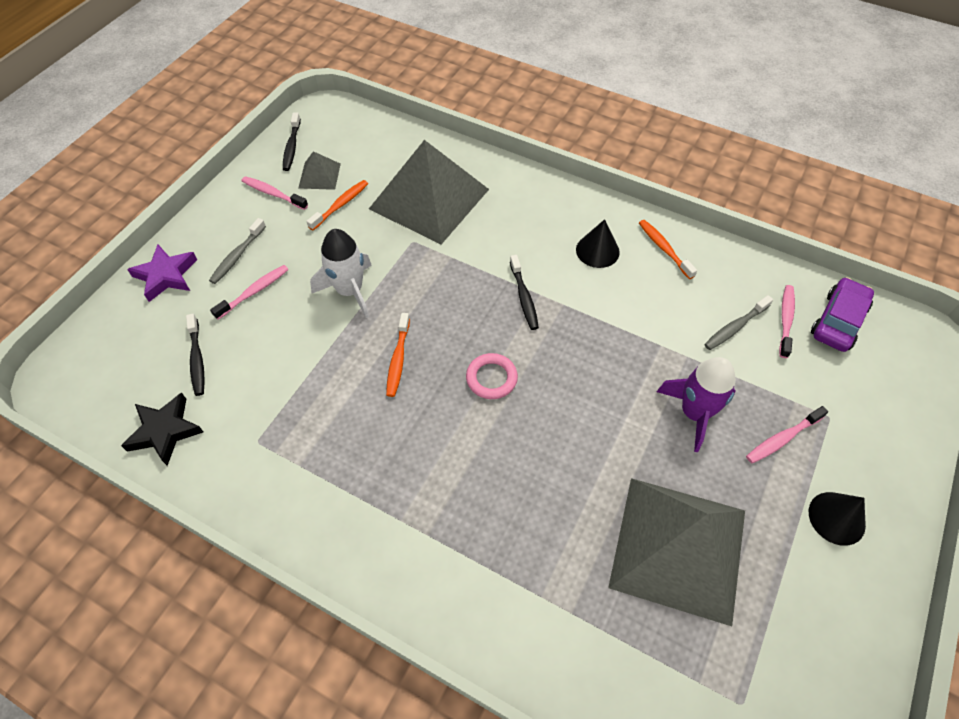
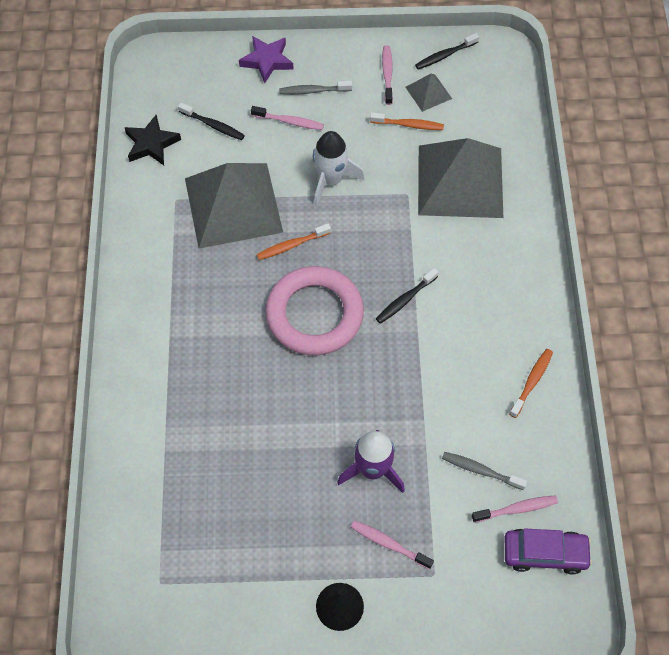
camera: 60 degrees right, 5 degrees up
(197, 359) = (213, 125): black toothbrush -> black toothbrush turned 105 degrees counterclockwise
(491, 378) = (314, 314): pink ring -> pink ring, size x2.19
(597, 251) = (492, 331): black cone -> none
(678, 548) = (250, 501): grey pyramid -> grey pyramid (233, 205)

